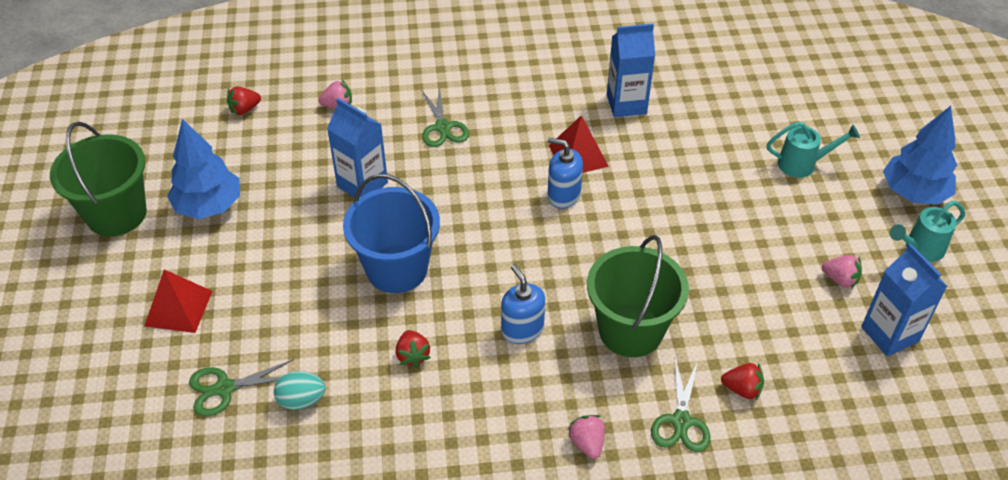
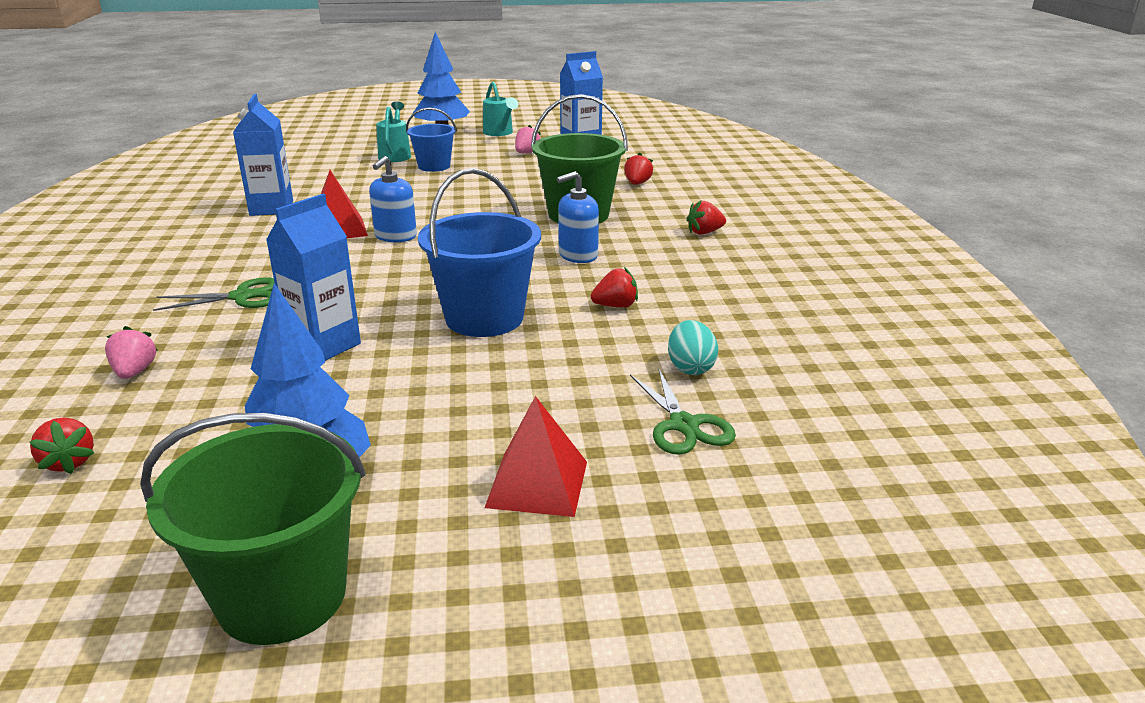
camera: 90 degrees left, 20 degrees down
(587, 443) = (704, 232): pink strawberry -> red strawberry
(681, 422) = (673, 202): green scissors -> none
(769, 200) = (434, 166): none -> blue bucket

